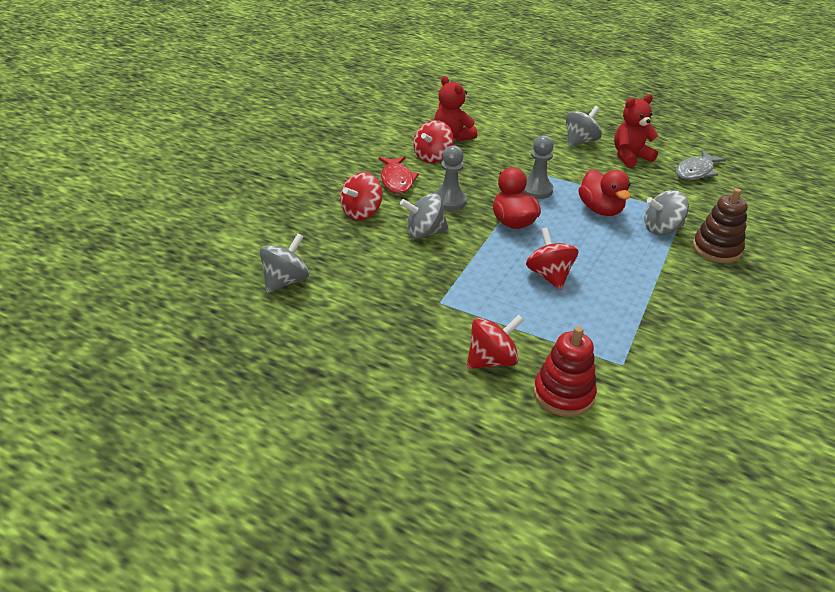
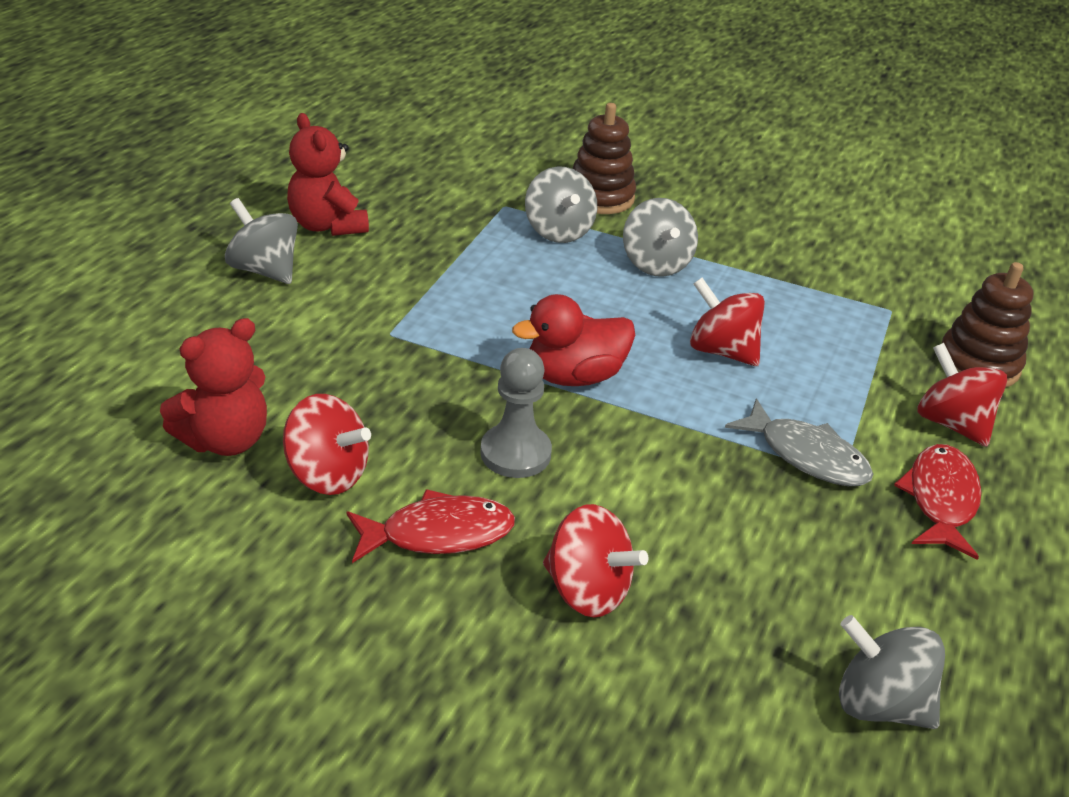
camera: 95 degrees left, 0 degrees up
(419, 336) = (940, 499): none -> red fish
(424, 233) = (640, 491): grey spinning top -> grey spinning top (655, 264)
(536, 190) = (456, 340): grey pawn -> none
(549, 276) = (721, 351): red spinning top -> red spinning top turned 60 degrees clockwise
(563, 394) = (978, 364): red stacking toy -> brown stacking toy
(600, 210) = (513, 279): red duck -> none
(695, 171) = (377, 174): grey fish -> grey fish (806, 456)

